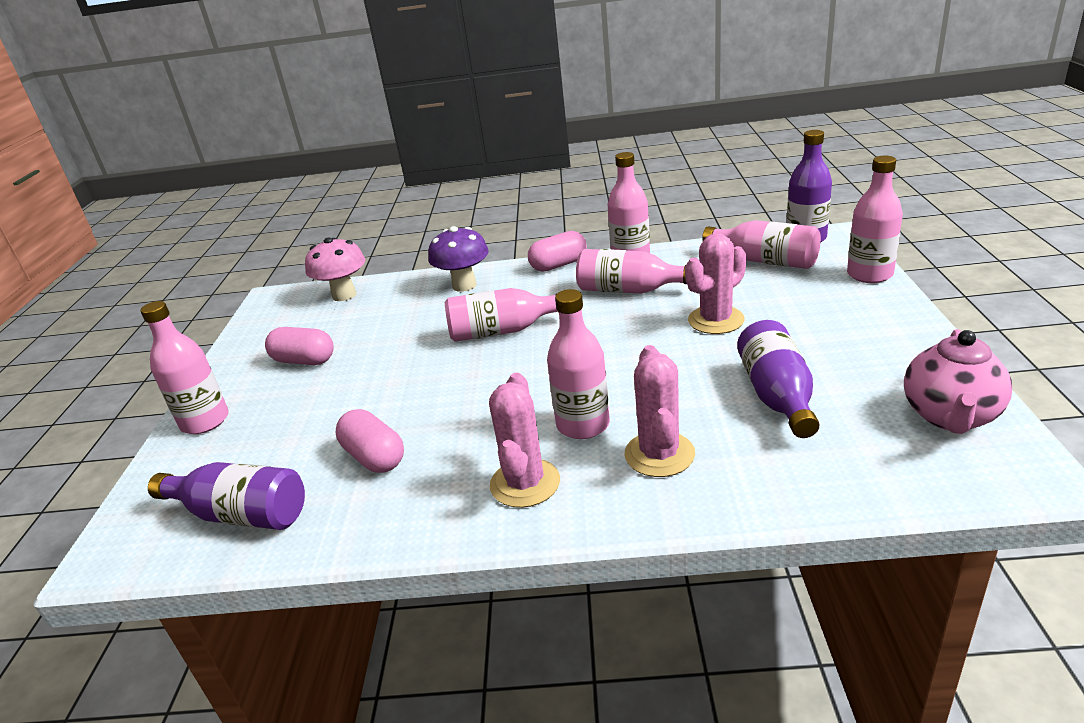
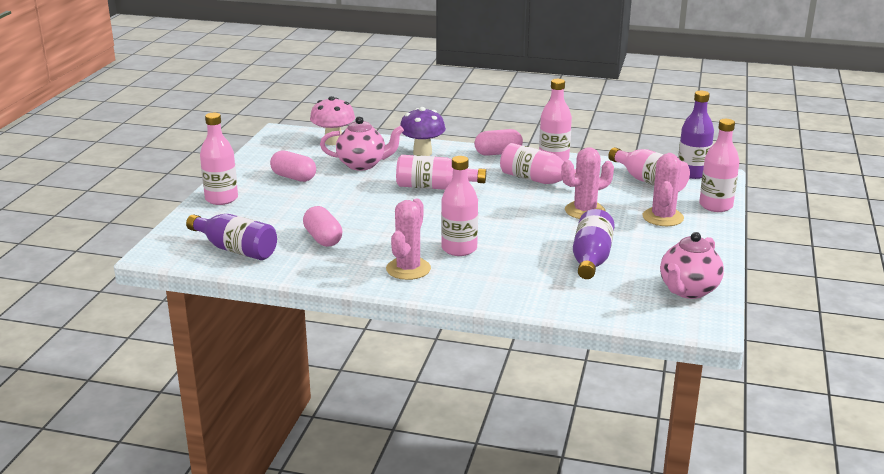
camera: 10 degrees right, 5 degrees down
(393, 319) = (362, 165): none -> pink teapot
(659, 454) = (496, 272): pink cactus -> pink cactus (663, 217)

